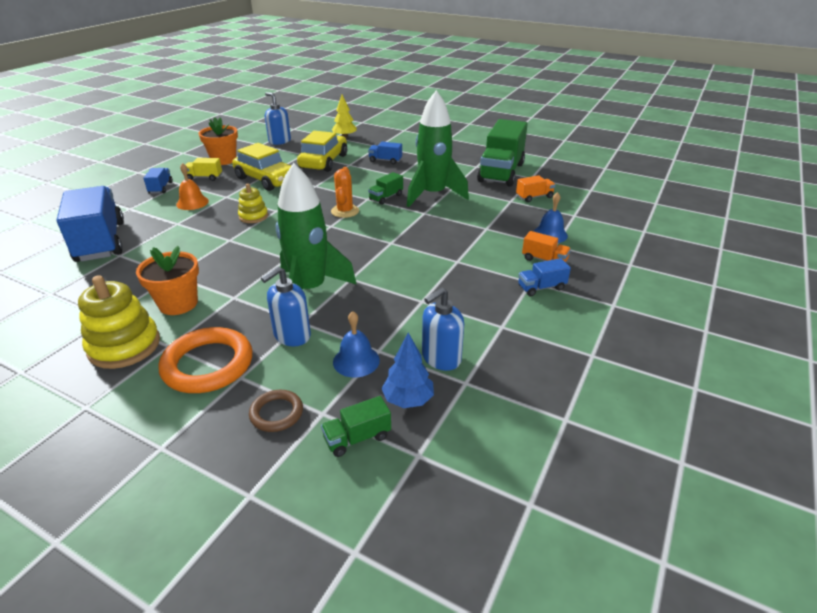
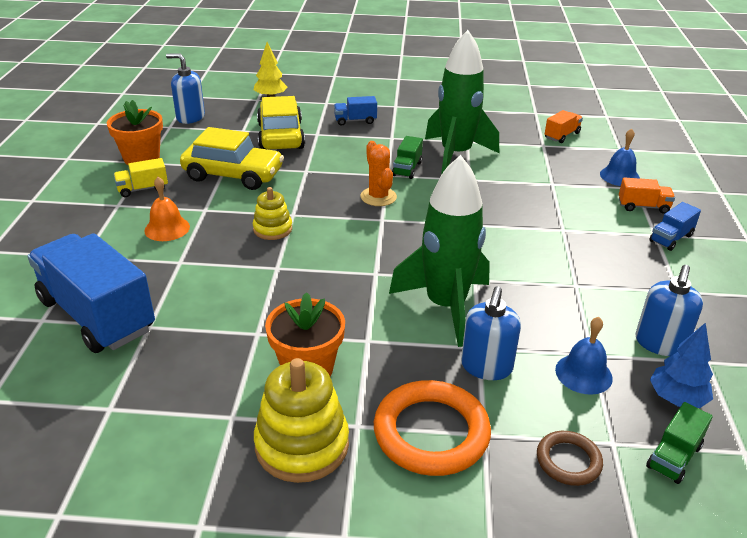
camera: 25 degrees left, 0 degrees up
(161, 188) = (95, 217): blue truck -> none
(501, 172) = (499, 112): green truck -> none

